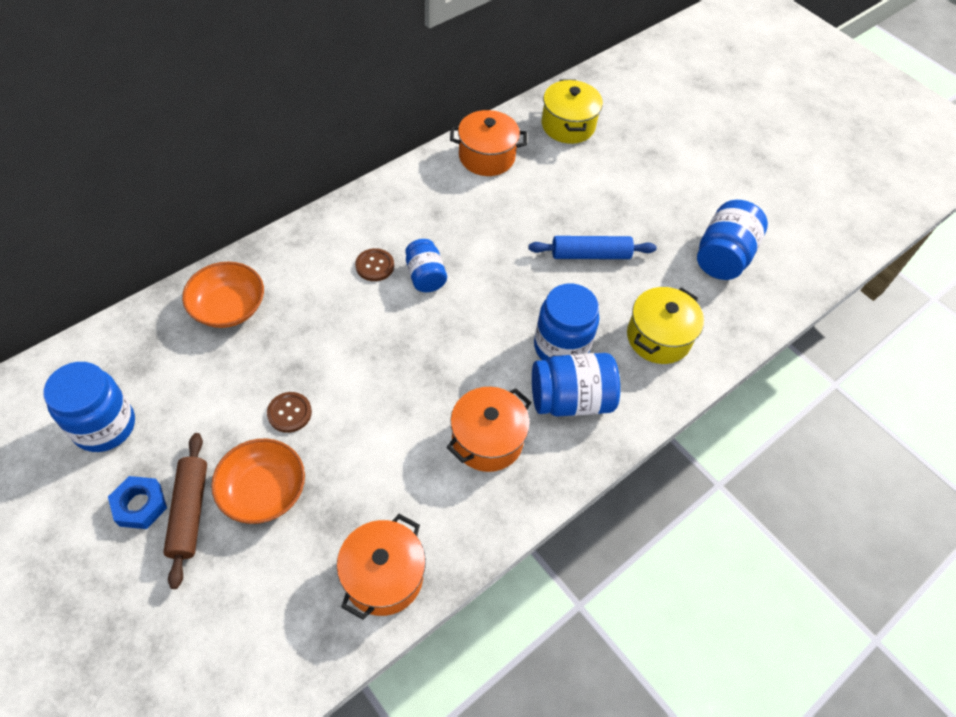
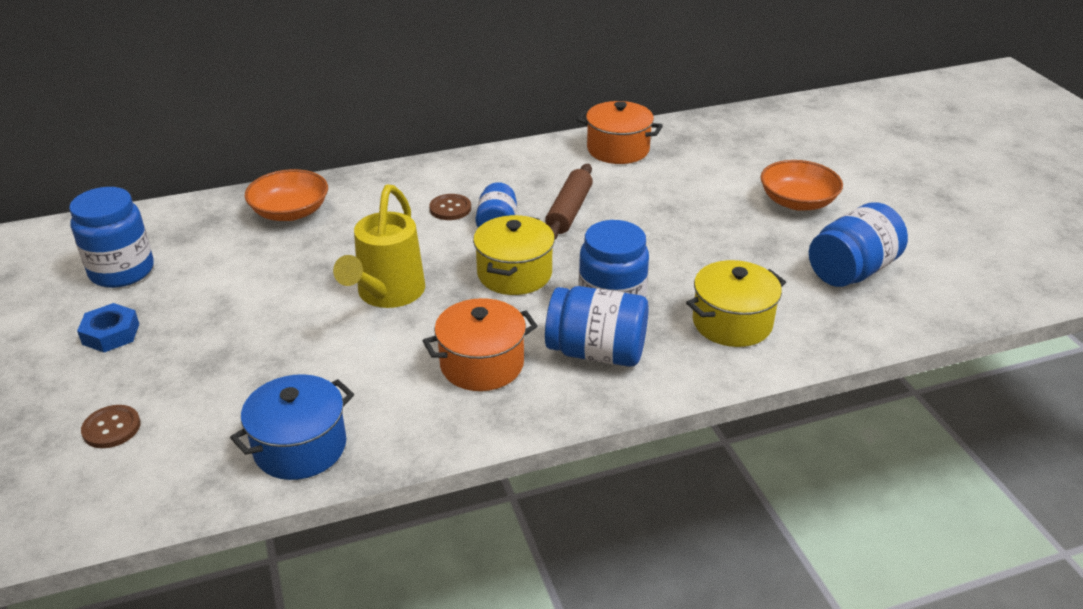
camera: 25 degrees right, 20 degrees down
(189, 512) = (150, 349): brown rolling pin -> brown rolling pin (569, 211)
(263, 490) = (229, 350): orange bowl -> orange bowl (797, 202)
(289, 413) = (294, 298): brown button -> brown button (111, 428)
(370, 384) = (387, 294): none -> yellow watering can
(383, 576) = (300, 447): orange pot -> blue pot
(568, 125) = (722, 140): yellow pot -> yellow pot (514, 274)
(590, 254) = (689, 241): blue rolling pin -> none

